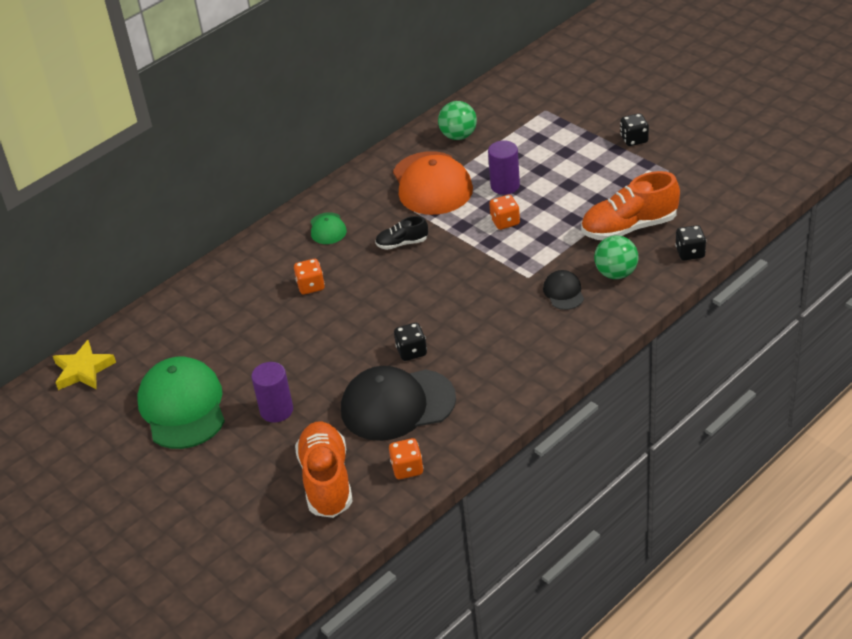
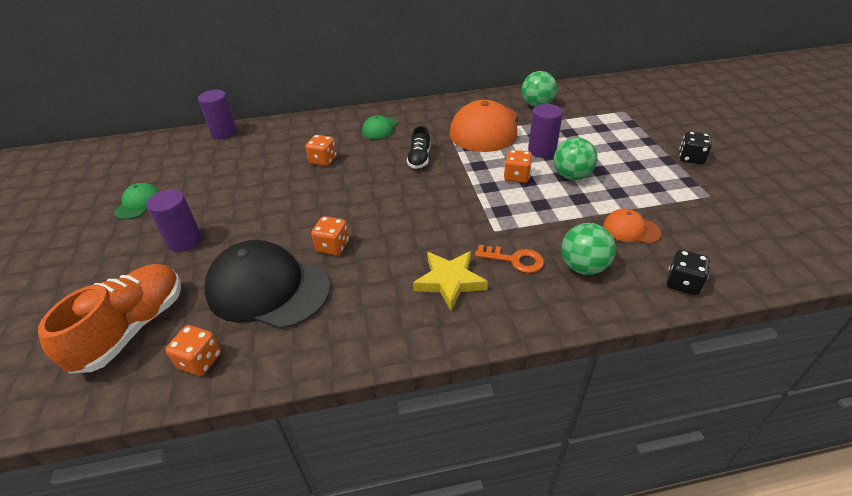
camera: 30 degrees right, 0 degrees up
(83, 370) = (128, 150): yellow star -> yellow star (450, 281)
(165, 306) = (224, 133): none -> purple cylinder
(182, 407) = (138, 204): green cap -> green cap, size x0.47
(402, 243) = (419, 159): black shoe -> black shoe turned 105 degrees counterclockwise
(411, 351) = (333, 246): black dice -> orange dice
(550, 200) = (571, 176): none -> green ball
(563, 292) = (515, 260): black cap -> orange key
(629, 227) = (631, 229): orange shoe -> orange cap

